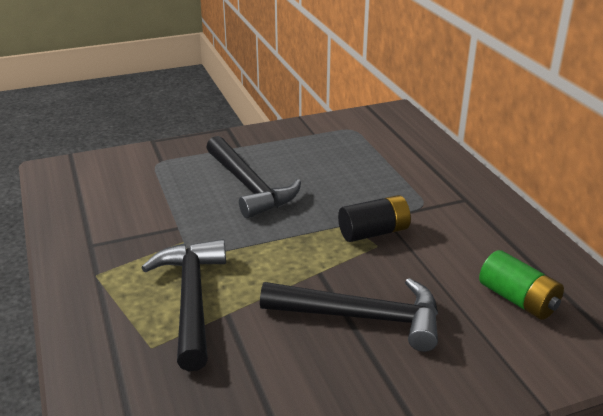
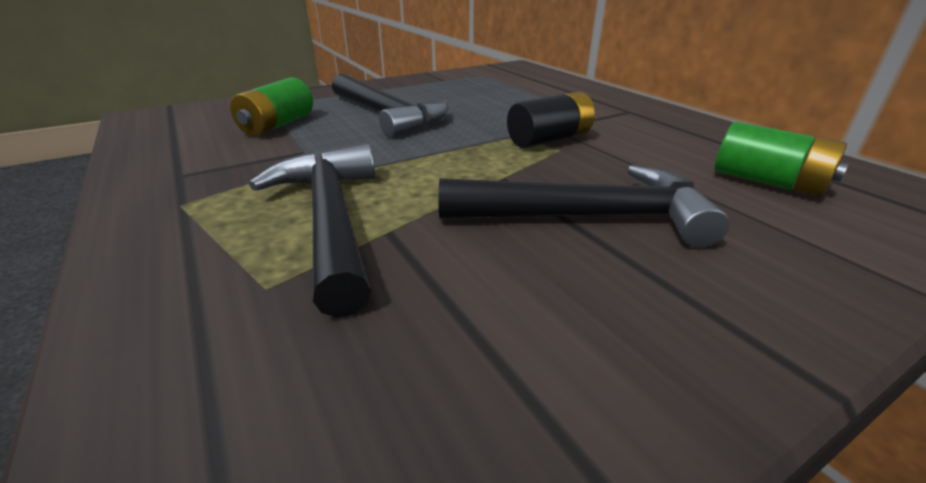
camera: 10 degrees left, 0 degrees up
(159, 192) = (277, 125): none -> green battery

